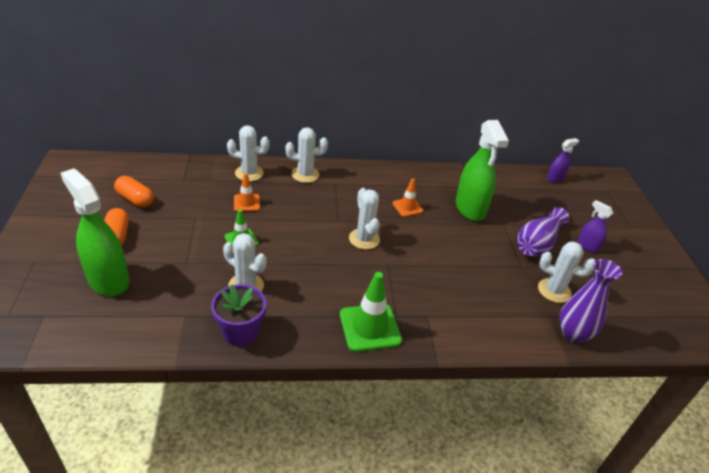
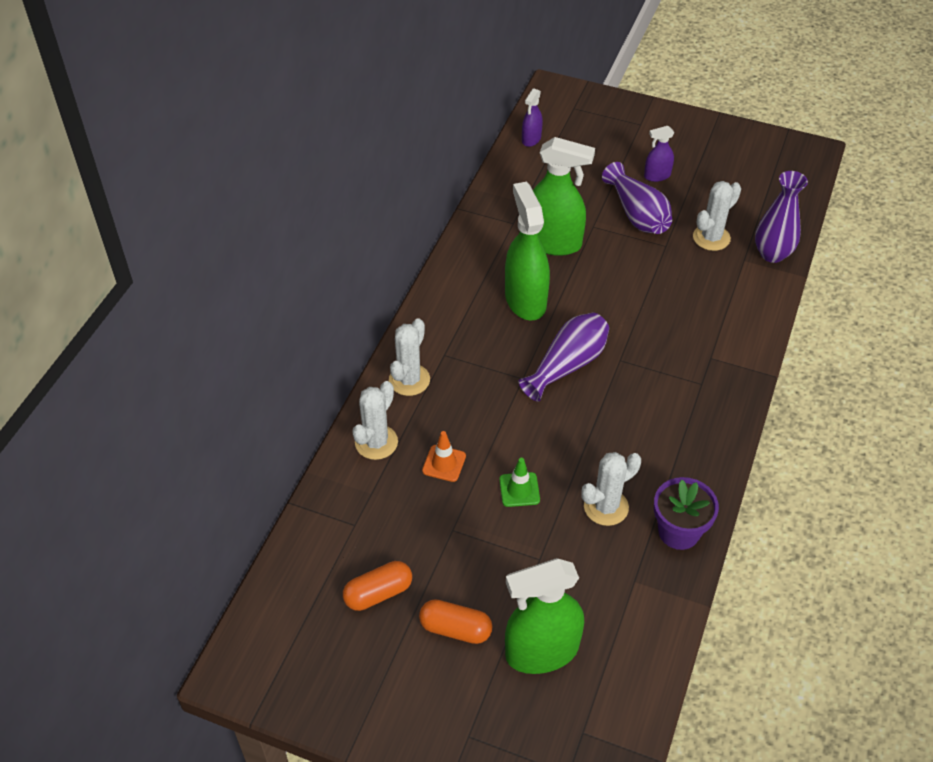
camera: 60 degrees left, 10 degrees up
(364, 239) = (567, 365): white cactus -> purple vase
(370, 327) = (710, 412): green traffic cone -> none
(407, 207) = (525, 300): orange traffic cone -> green spray bottle
(555, 178) = (531, 139): purple spray bottle -> purple spray bottle turned 150 degrees counterclockwise

